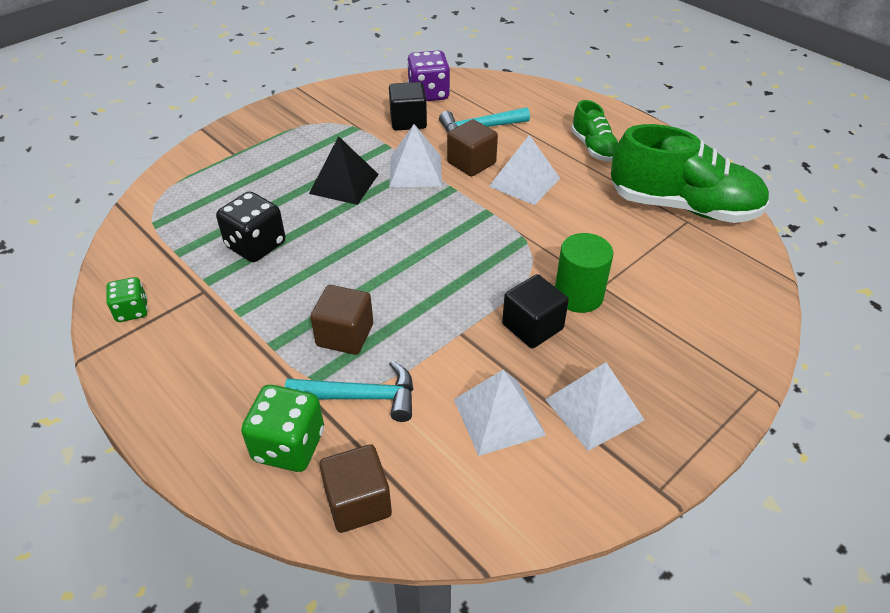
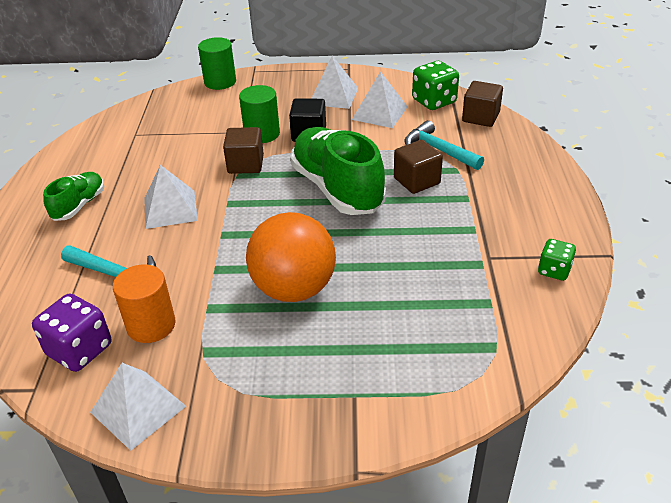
camera: 135 degrees left, 5 degrees down
(256, 245) = (420, 272): black dice -> none
(289, 446) = (497, 149): green dice -> green dice (434, 101)
(344, 183) = (294, 289): black pyramid -> orange ball
(408, 121) = (151, 325): black cube -> orange cylinder
(415, 171) = (225, 266): white pyramid -> white pyramid (138, 409)
(471, 163) = (176, 246): brown cube -> brown cube (245, 164)
(683, 207) = (120, 141): green shoe -> green shoe (337, 189)
(754, 339) = (220, 82): none -> green cylinder

